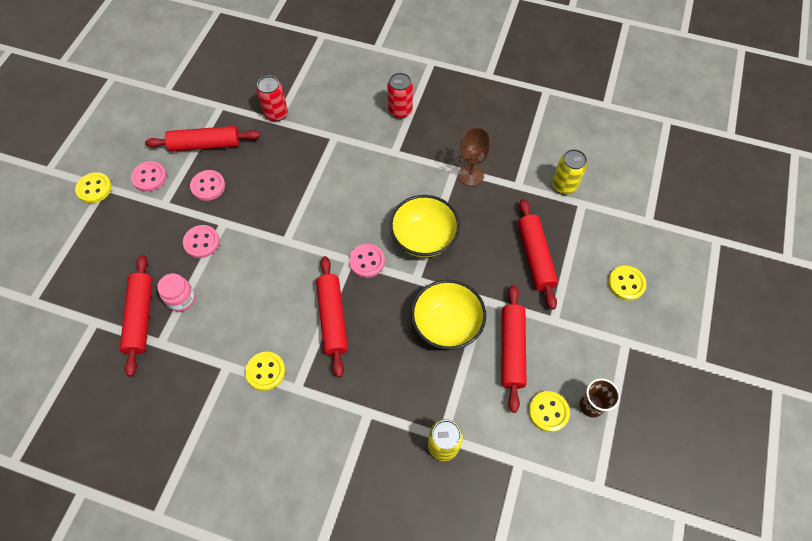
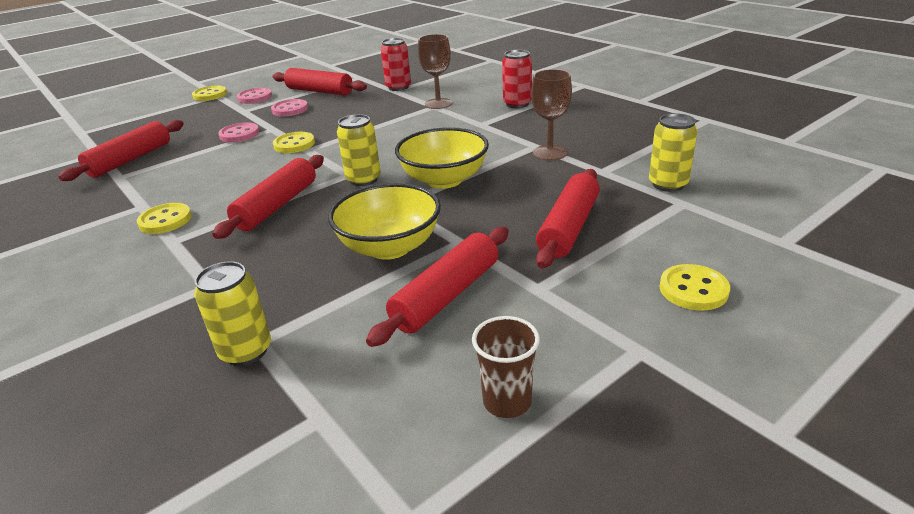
camera: 35 degrees right, 30 degrees down
(181, 299) = (175, 158): pink jar -> none
(335, 131) = (438, 104): none -> brown goblet
(367, 261) = (363, 179): pink button -> yellow can
(548, 412) = (429, 379): yellow button -> yellow button (294, 144)

